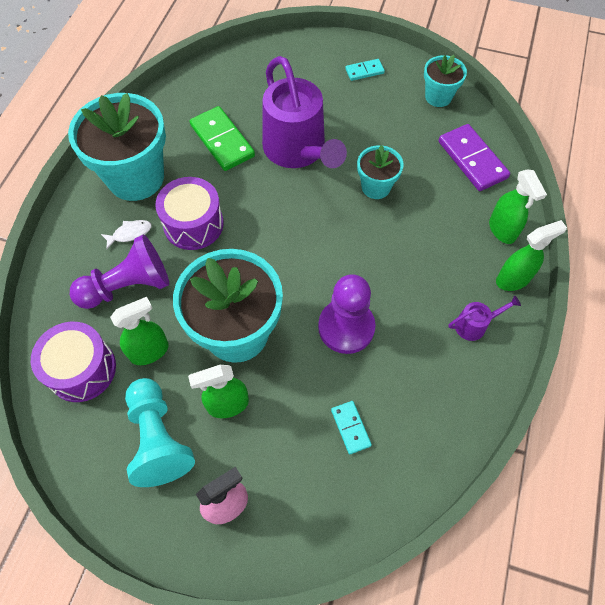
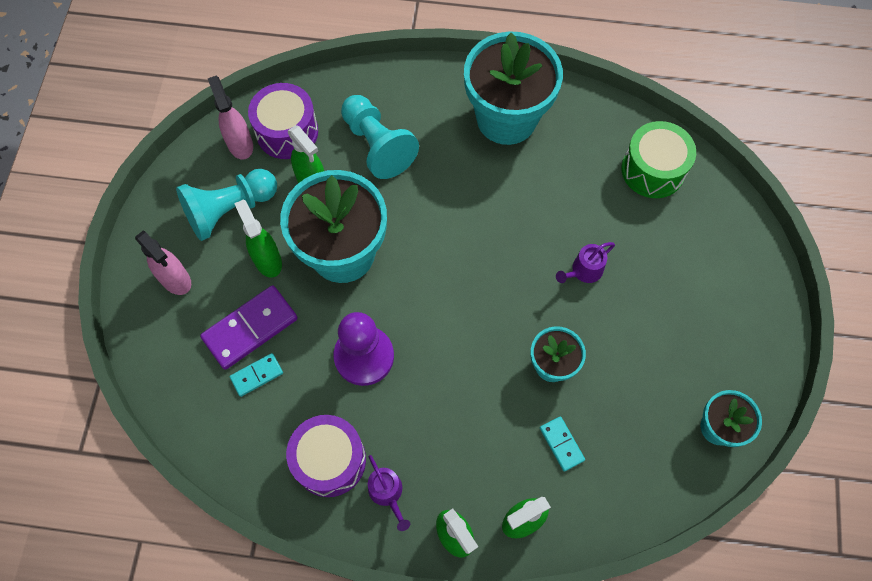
camera: 80 degrees right, 5 degrees up
(80, 420) = (240, 144): none -> pink spray bottle
(128, 286) = (377, 145): purple pawn -> turquoise pawn
(130, 233) = (437, 131): white fish -> none
(193, 224) = (460, 186): purple drum -> purple drum (330, 460)
(219, 89) = (653, 170): none -> green drum
(222, 141) = (577, 189): green domino -> none
(298, 151) = (583, 271): purple watering can -> purple watering can, size x0.42
(364, 71) = (734, 329): turquoise domino -> turquoise domino (561, 444)
(472, 159) = (623, 478): purple domino -> purple domino (250, 329)

